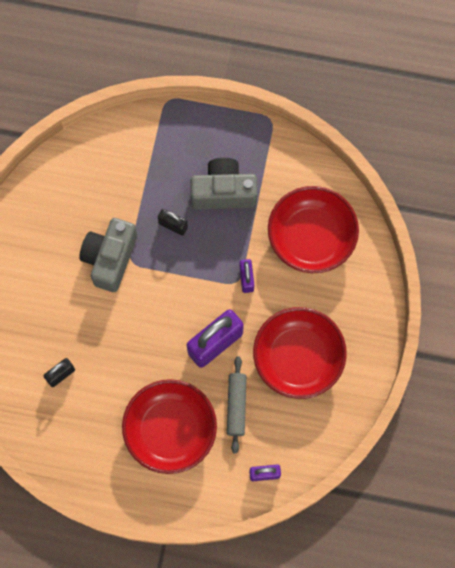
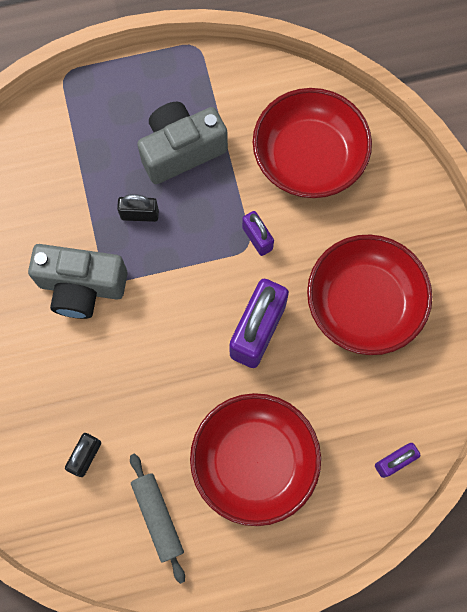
camera: 25 degrees left, 0 degrees up
(110, 258) = (82, 287): grey camera -> grey camera turned 75 degrees counterclockwise
(236, 406) = (319, 394): grey rolling pin -> grey rolling pin (158, 517)

